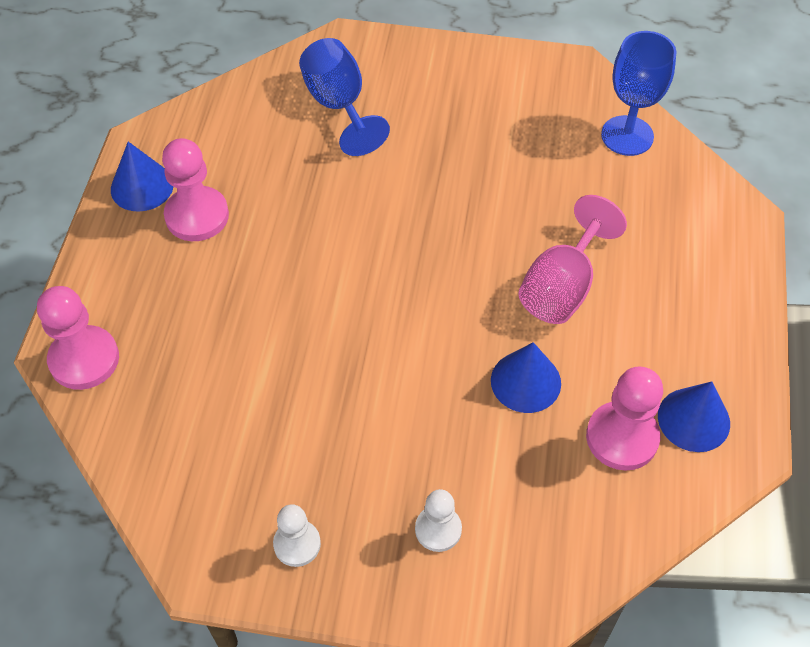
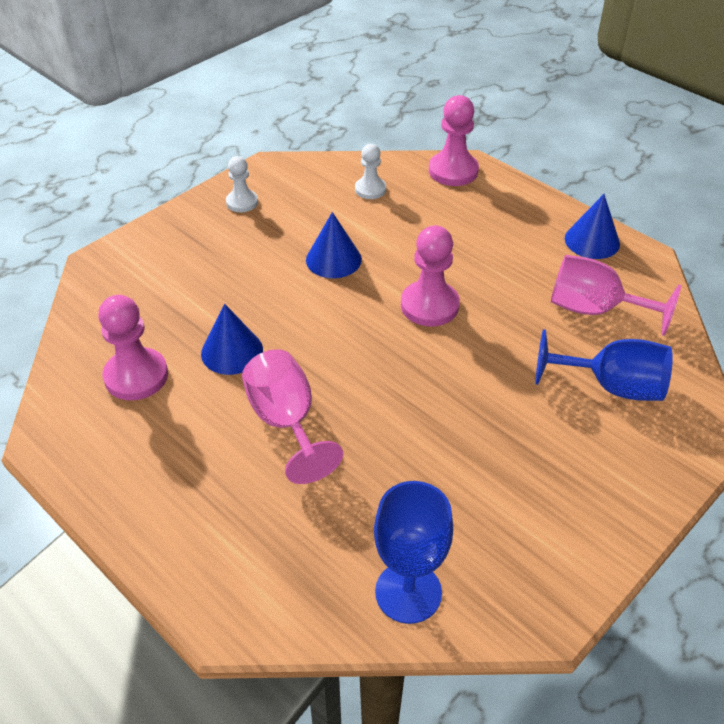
camera: 125 degrees right, 10 degrees down
(197, 216) = (539, 256): pink pawn -> pink pawn (429, 305)
(249, 148) = (595, 310): none -> pink goblet
(438, 529) = (184, 257): white pawn -> white pawn (370, 189)
(693, 419) = (100, 426): blue cone -> blue cone (333, 259)

